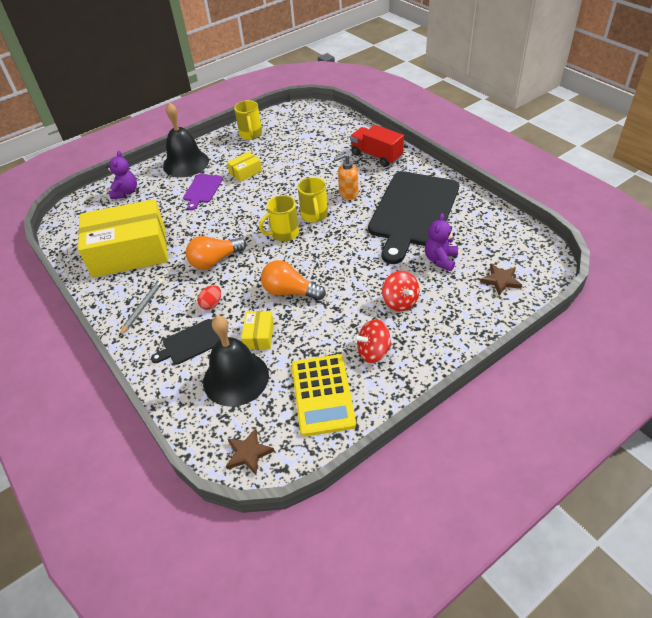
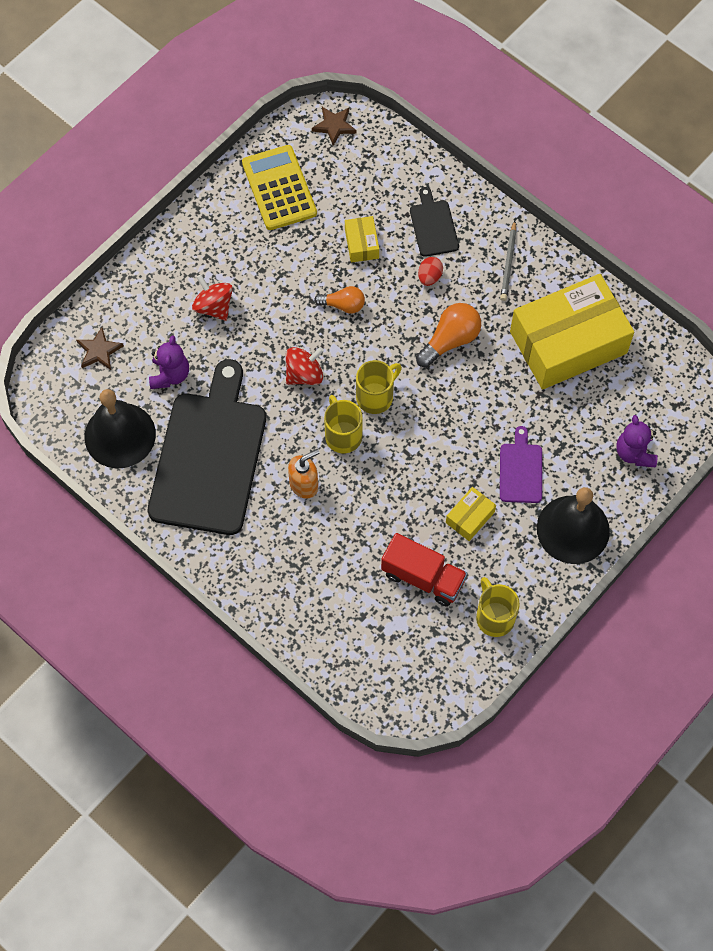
camera: 165 degrees right, 20 degrees up
(190, 343) = (433, 226): black cutting board -> black cutting board turned 60 degrees counterclockwise
(236, 378) = (370, 193): black bell -> black bell (120, 435)
(290, 292) = (343, 305): orange light bulb -> orange light bulb, size x0.66
(373, 352) = (235, 240): red spinning top -> red spinning top (304, 374)
(376, 156) = (275, 577): red truck -> red truck (423, 577)

